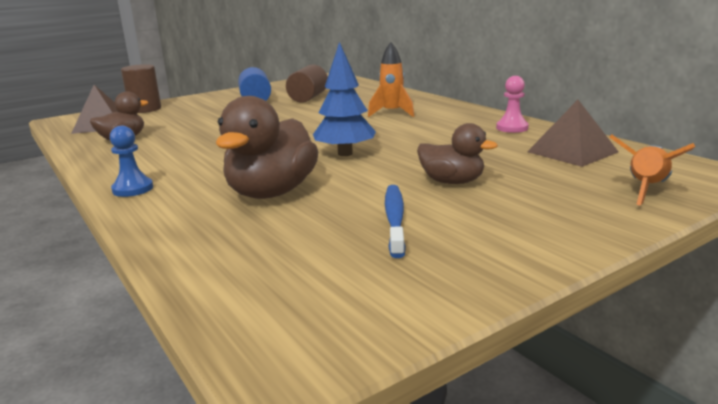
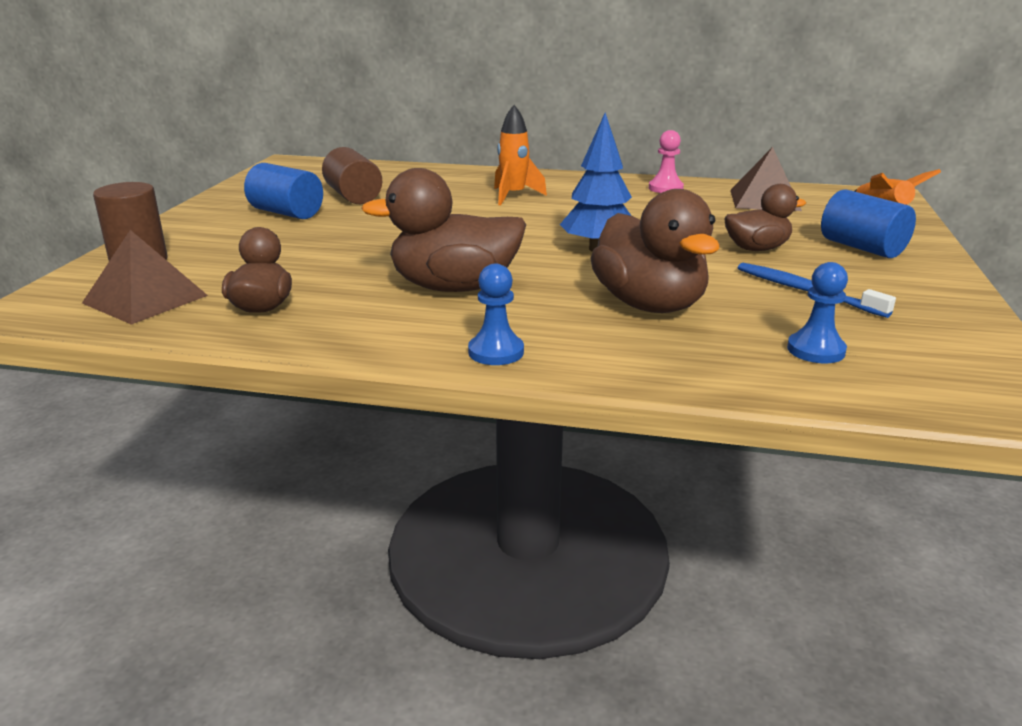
camera: 45 degrees left, 5 degrees up
(213, 153) = (454, 287): none -> brown duck
(275, 256) = (816, 350): none -> blue pawn
(547, 206) = (862, 248): none -> blue cylinder

